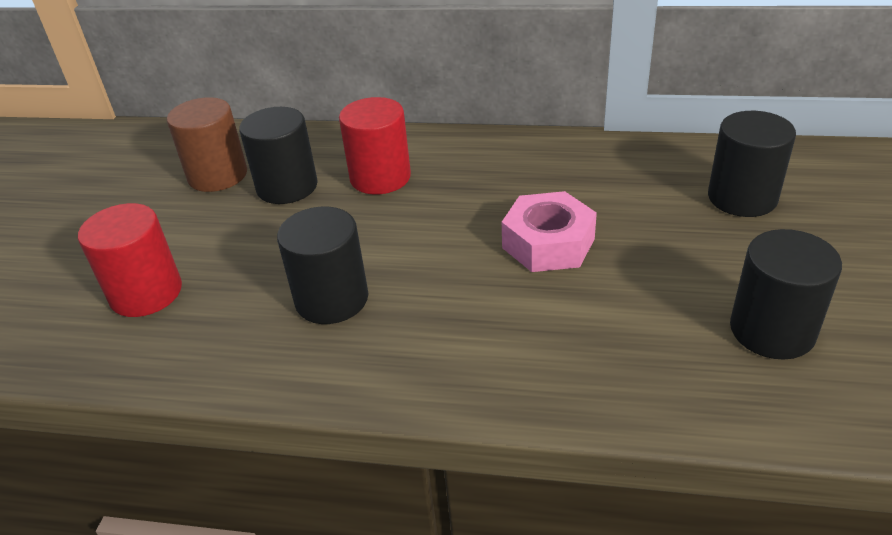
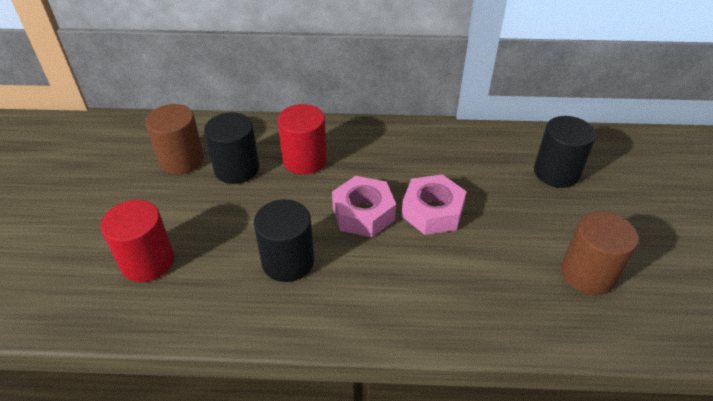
camera: 10 degrees left, 5 degrees up
(448, 243) = (363, 213): none -> pink nut
(772, 330) = (587, 273): black cylinder -> brown cylinder

